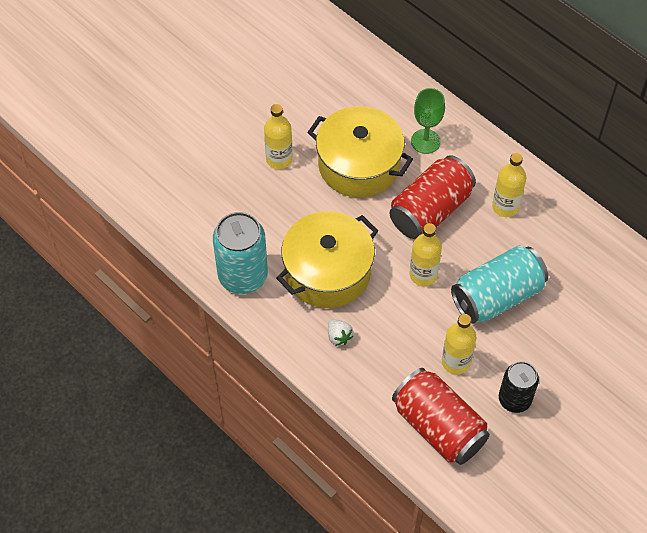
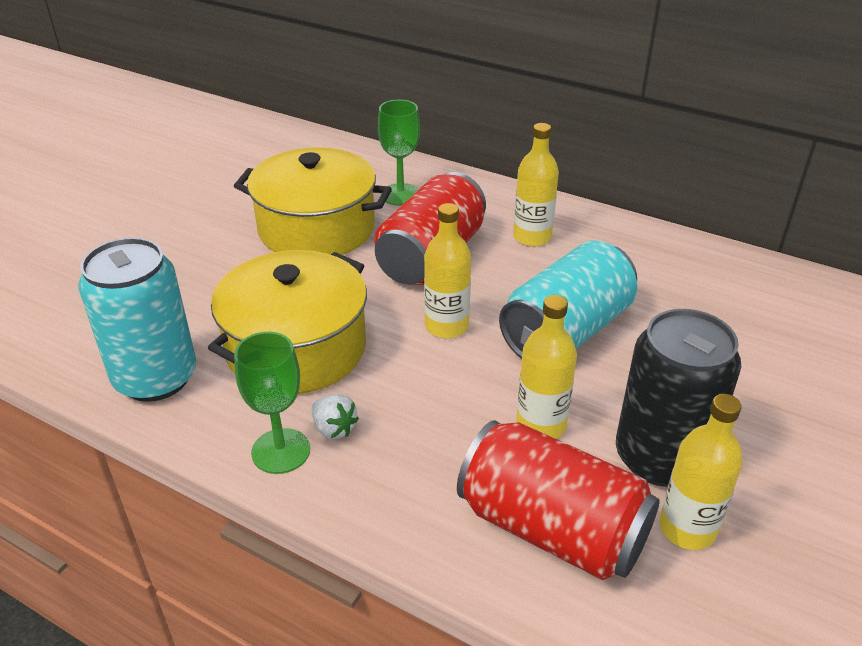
camera: 15 degrees left, 20 degrees down
(279, 159) = (200, 240): yellow bottle -> yellow bottle (687, 528)
(307, 345) = (281, 451): none -> green goblet
(514, 399) = (660, 458): black can -> black can, size x1.57

